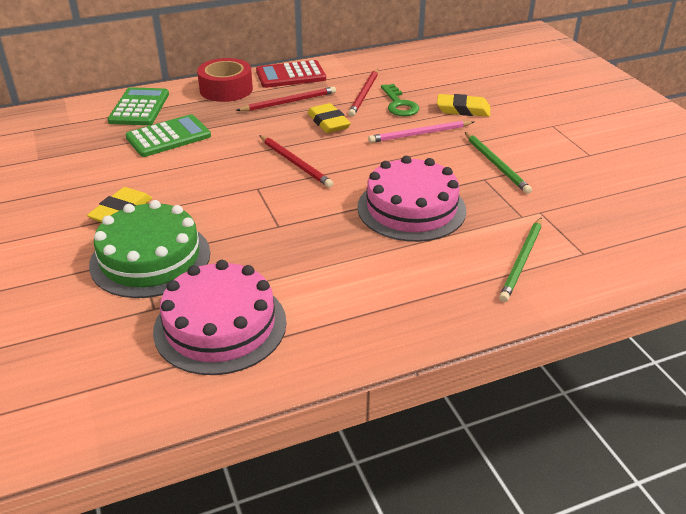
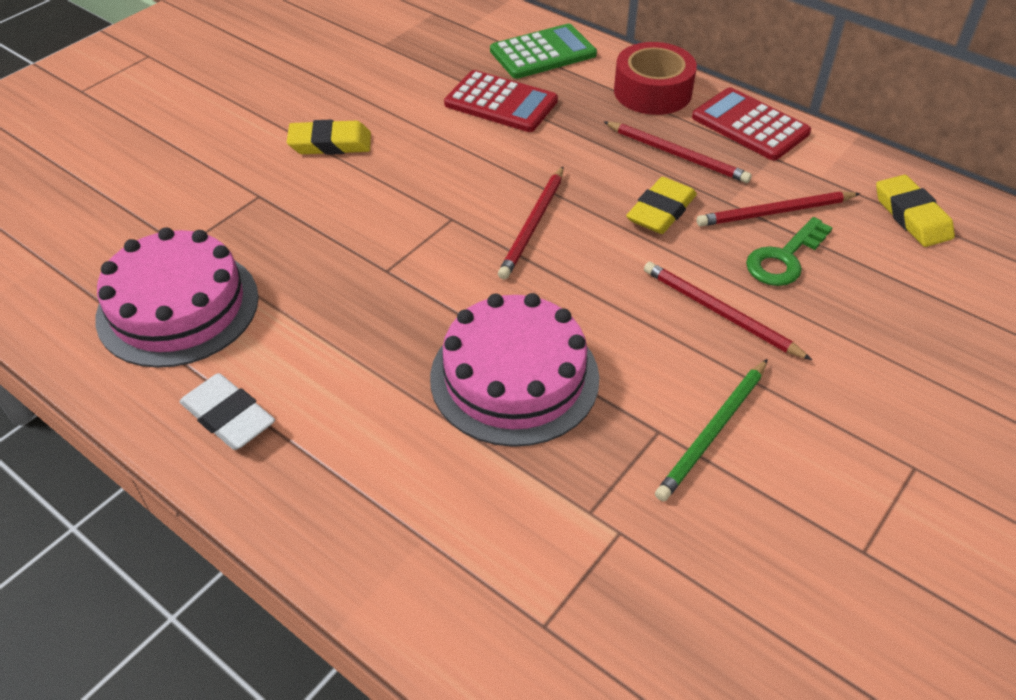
camera: 60 degrees right, 10 degrees up
(150, 258) = (262, 203): green cake -> none
(168, 137) = (501, 103): green calculator -> red calculator
(352, 327) = (228, 417): none -> white eraser
(420, 134) = (719, 313): pink pencil -> red pencil
(463, 109) = (845, 334): yellow eraser -> yellow eraser (911, 216)
(522, 261) = (470, 549): green pencil -> none

